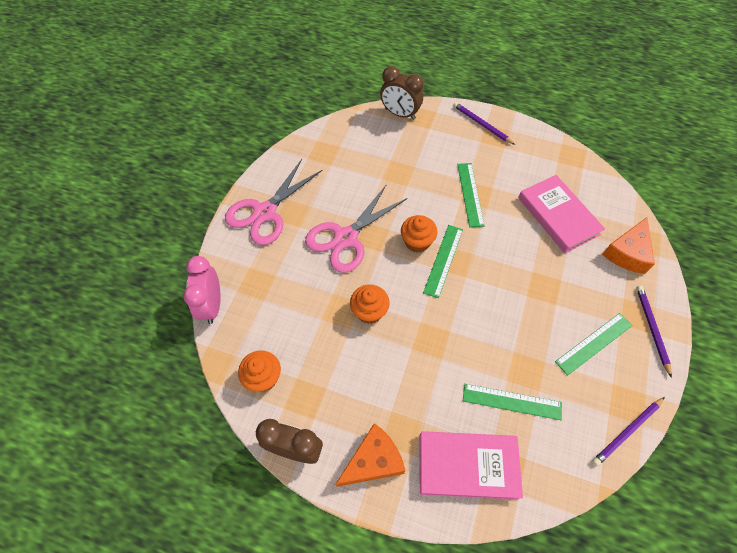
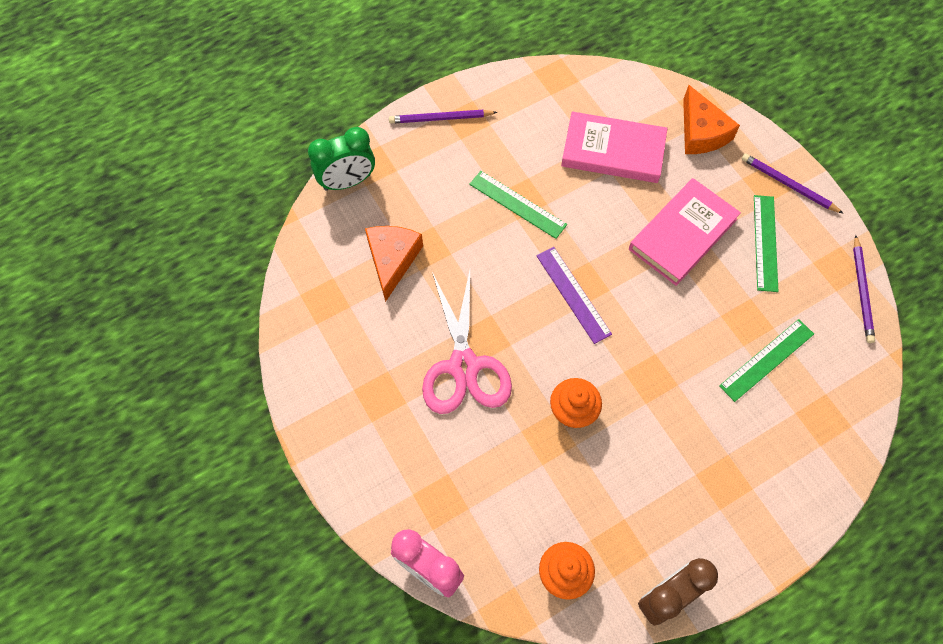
camera: 50 degrees left, 5 degrees up
(265, 212) = (352, 425): pink scissors -> none
(373, 461) = (732, 529): orange cheese -> orange cheese (392, 260)
(400, 114) = (347, 182): brown clock -> green clock
(417, 242) = (530, 301): orange cupcake -> none
(443, 260) = (573, 294): green ruler -> purple ruler
(468, 465) = (797, 448): pink book -> pink book (682, 234)

